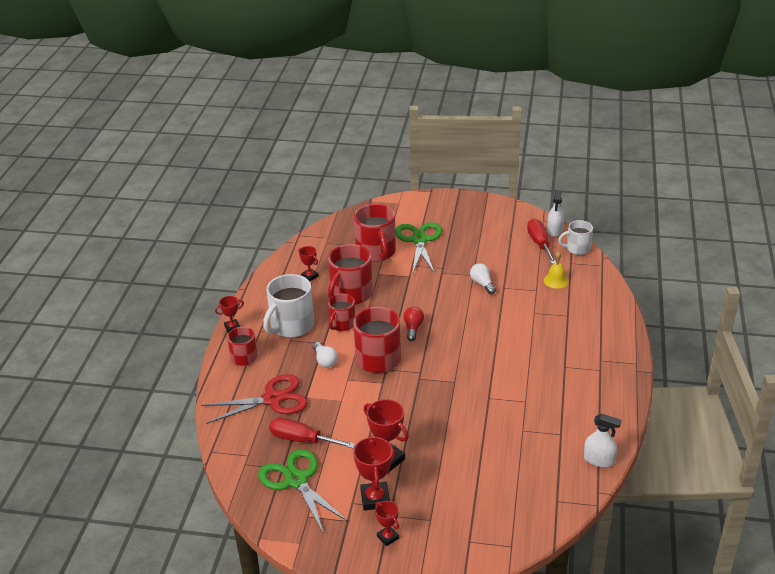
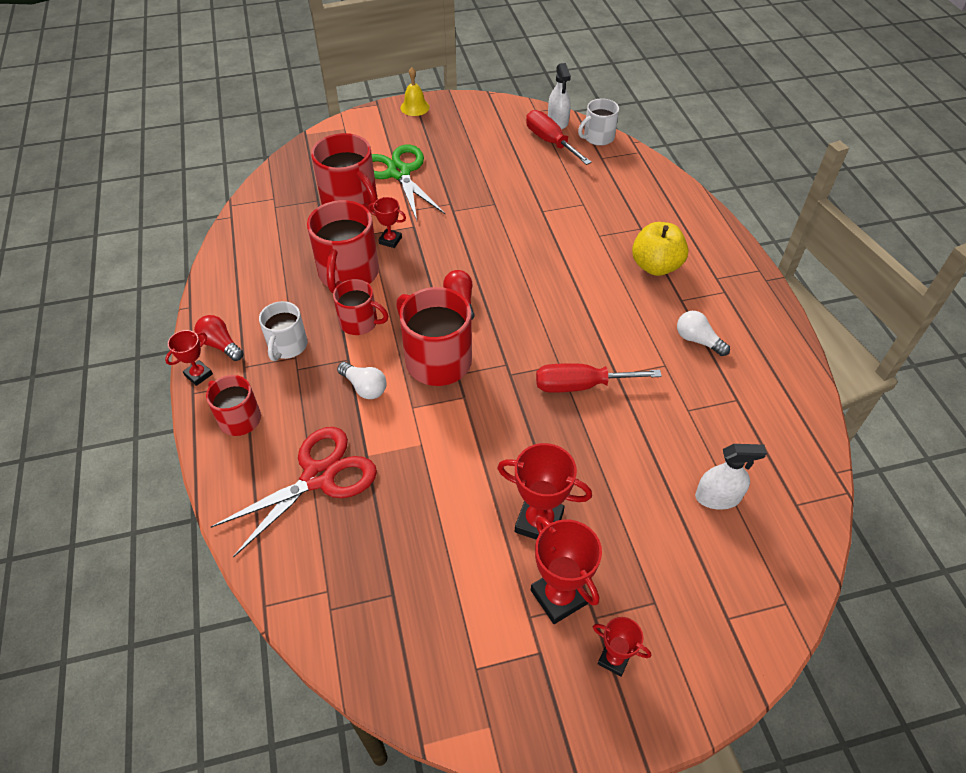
camera: 25 degrees left, 15 degrees up
(253, 315) = (220, 345): none -> red light bulb
(291, 326) = (287, 346): white mug -> white mug, size x0.60
(296, 480) = (426, 609): green scissors -> none
(302, 440) = (398, 532): red screwdriver -> red screwdriver (580, 385)
(309, 276) = (276, 262): red trophy -> red trophy (390, 240)
(342, 324) = (359, 322): red mug -> red mug turned 75 degrees counterclockwise
(482, 284) = (513, 213): white light bulb -> white light bulb (697, 340)
(556, 281) = (599, 185): yellow bell -> yellow bell (415, 107)
(561, 341) = (655, 266): none -> yellow apple
(599, 460) = (806, 422): white spray bottle -> white spray bottle (717, 497)

